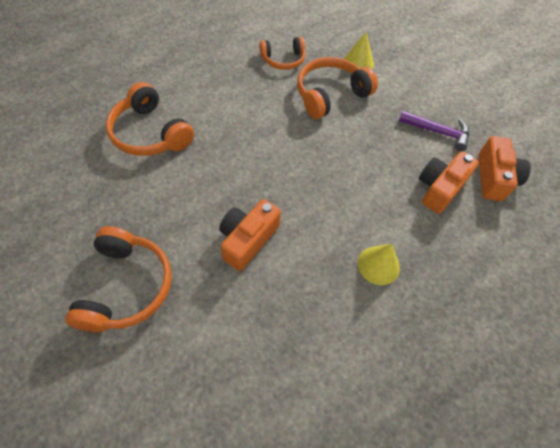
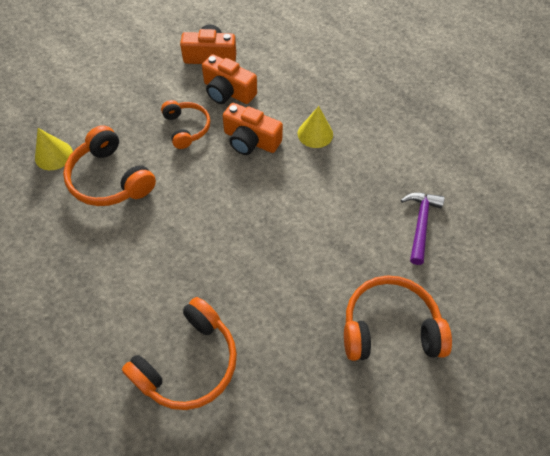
camera: 95 degrees left, 0 degrees up
(247, 240) = (314, 232): orange camera -> orange camera (250, 140)
(283, 60) = (47, 232): orange headphones -> orange headphones (186, 128)
(438, 132) = (159, 90): purple hammer -> purple hammer (420, 224)

